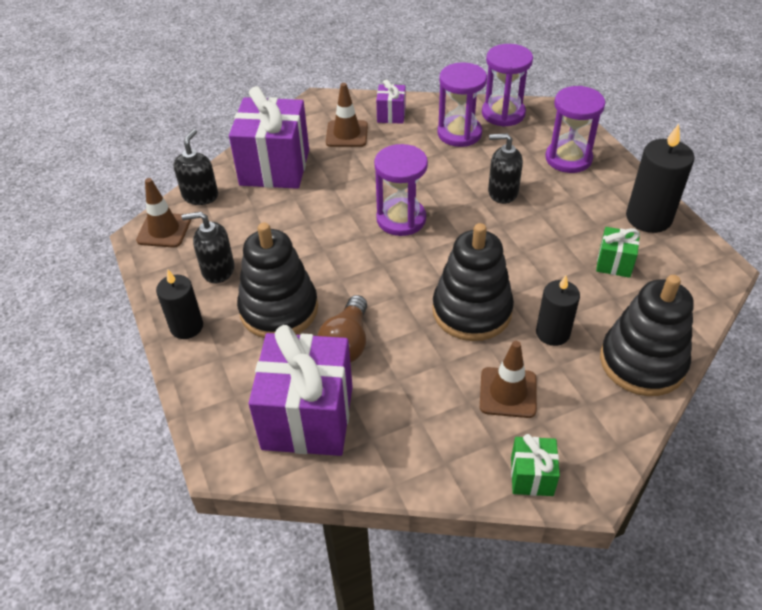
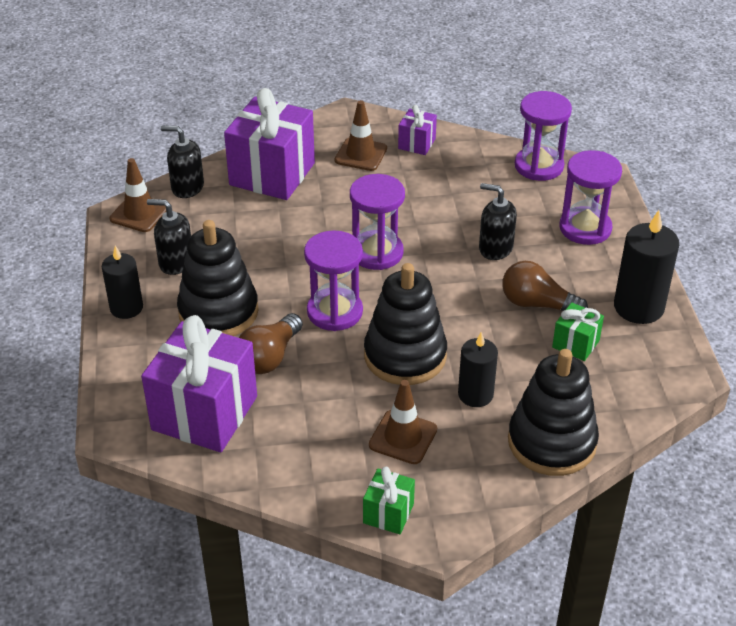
camera: 15 degrees right, 5 degrees down
(200, 196) = (187, 187): black soap dispenser -> black soap dispenser turned 105 degrees counterclockwise
(459, 133) = (480, 178): purple hourglass -> purple hourglass (334, 312)
(563, 235) = (537, 304): none -> brown light bulb

